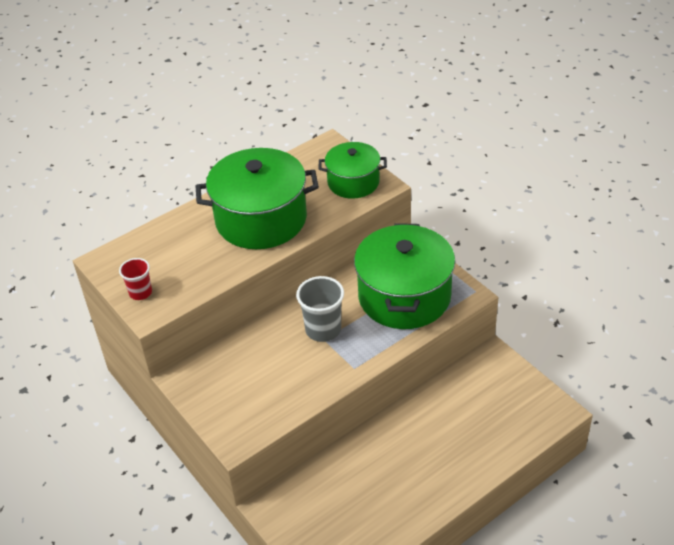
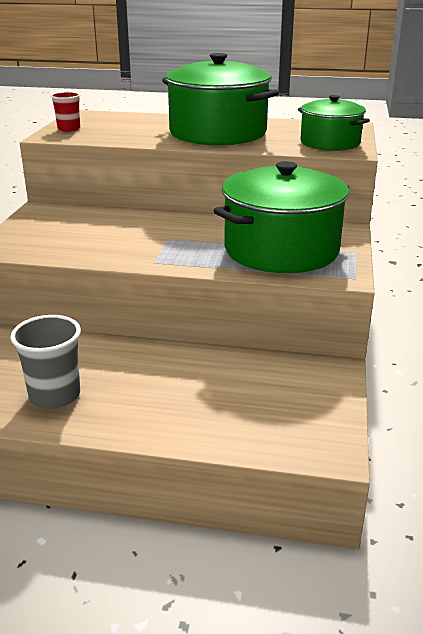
camera: 45 degrees right, 15 degrees down
(323, 329) = (178, 234): grey cup -> grey cup (55, 395)

